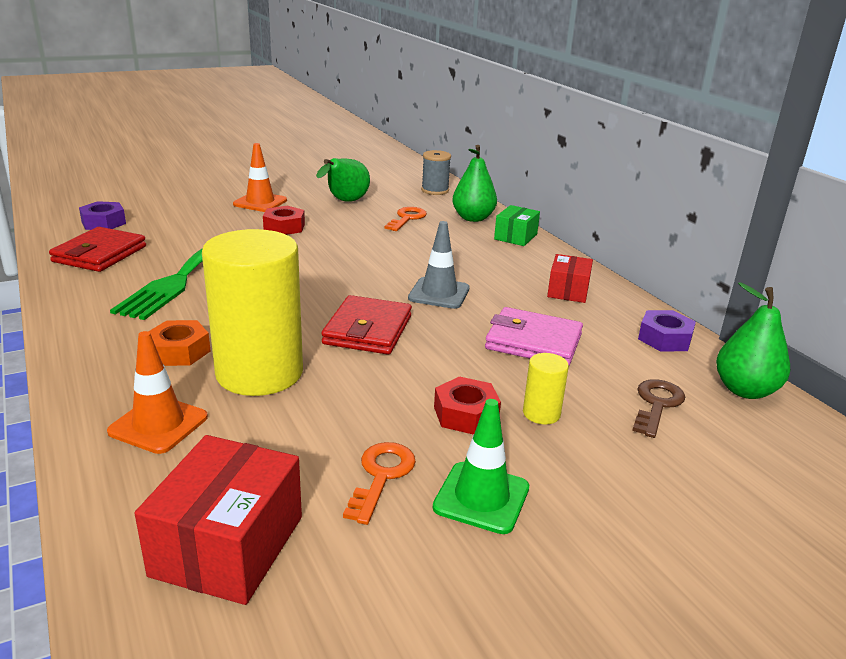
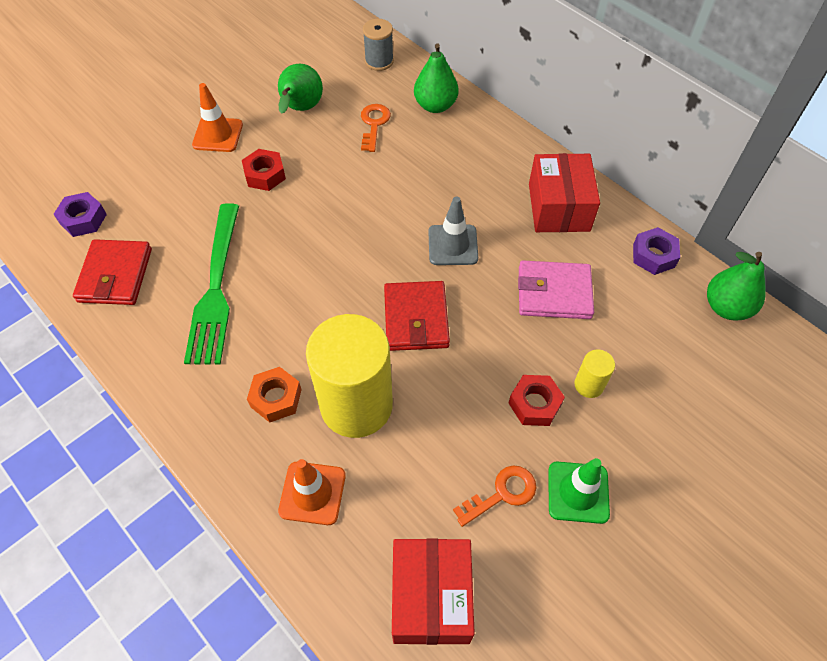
camera: 15 degrees left, 30 degrees up
(381, 476) = (502, 493): orange key -> orange key turned 60 degrees clockwise
(515, 237) = (485, 129): green box -> none
(568, 291) = (559, 207): red box -> red box, size x1.64
(656, 404) = (668, 346): brown key -> none

